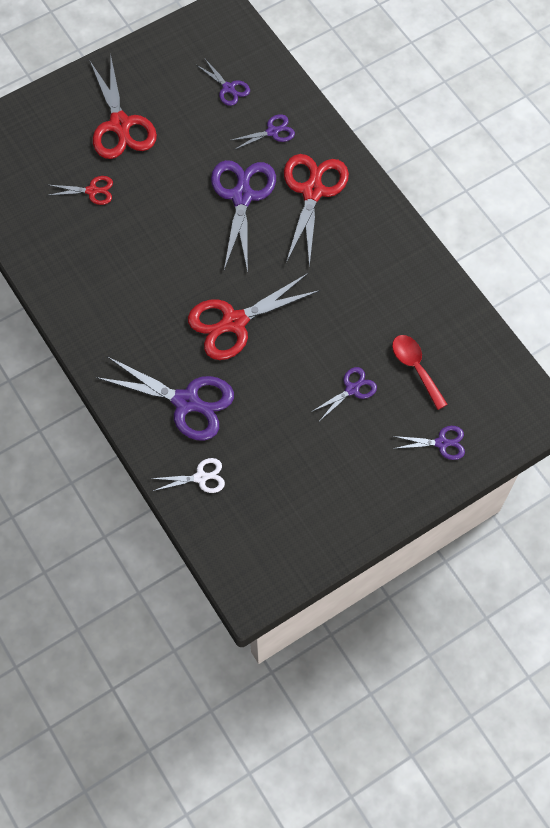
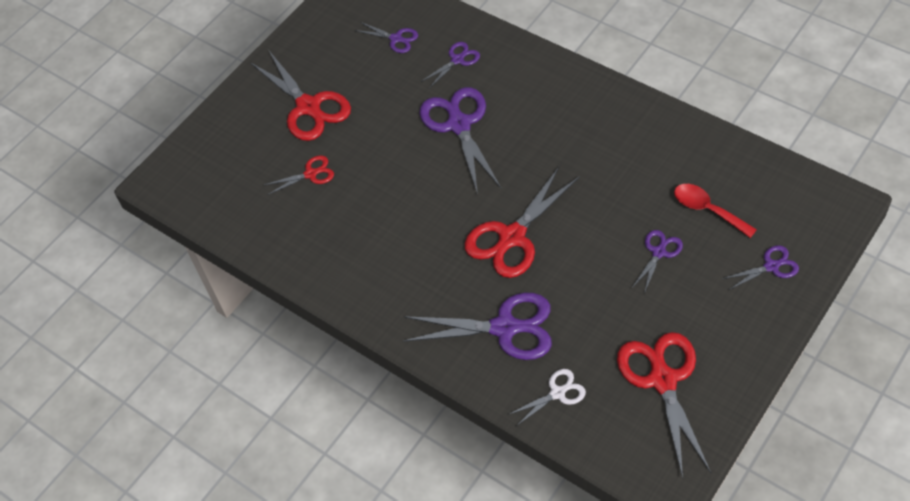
camera: 15 degrees left, 10 degrees down
(312, 191) = (523, 96): red scissors -> red scissors (663, 380)

